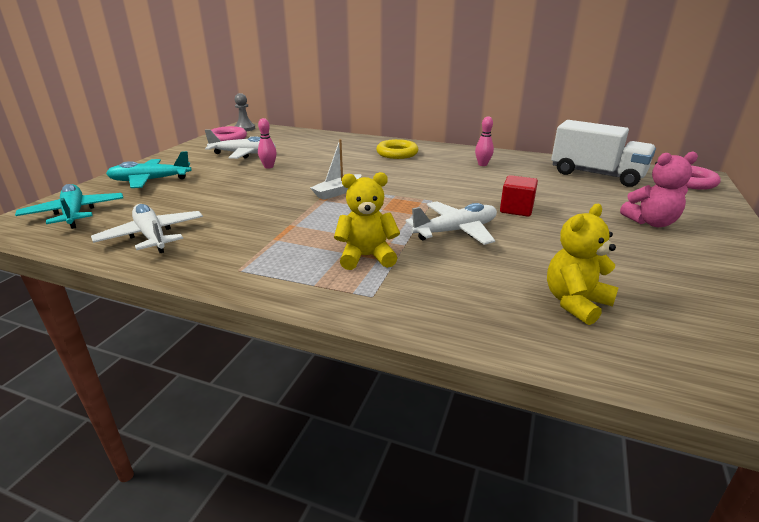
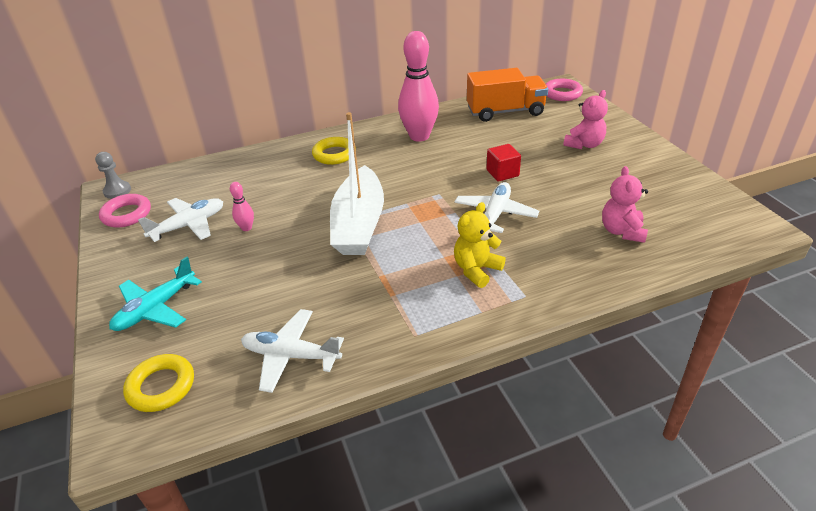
camera: 40 degrees left, 10 degrees up
(74, 214) = (161, 386): turquoise plane -> yellow ring
(337, 192) = (359, 224): white boat -> white boat, size x2.19
(482, 164) = (419, 136): pink bowling pin -> pink bowling pin, size x2.33
(575, 303) = (622, 231): yellow teddy bear -> pink teddy bear
(596, 175) = (505, 112): white truck -> orange truck

